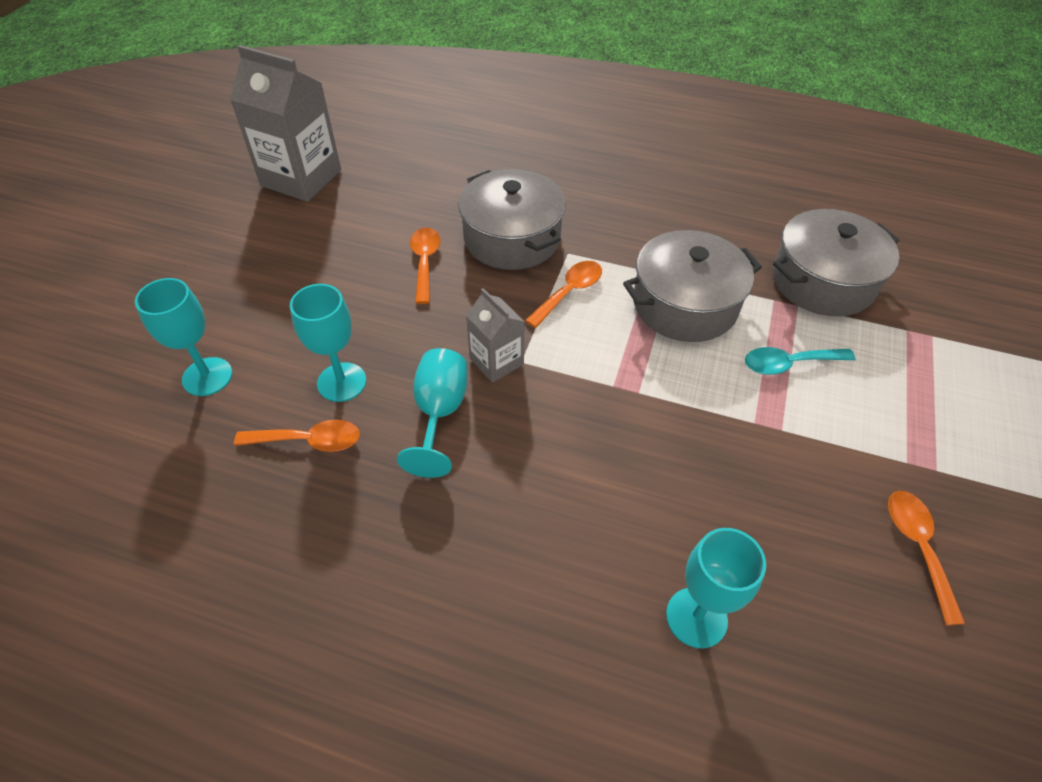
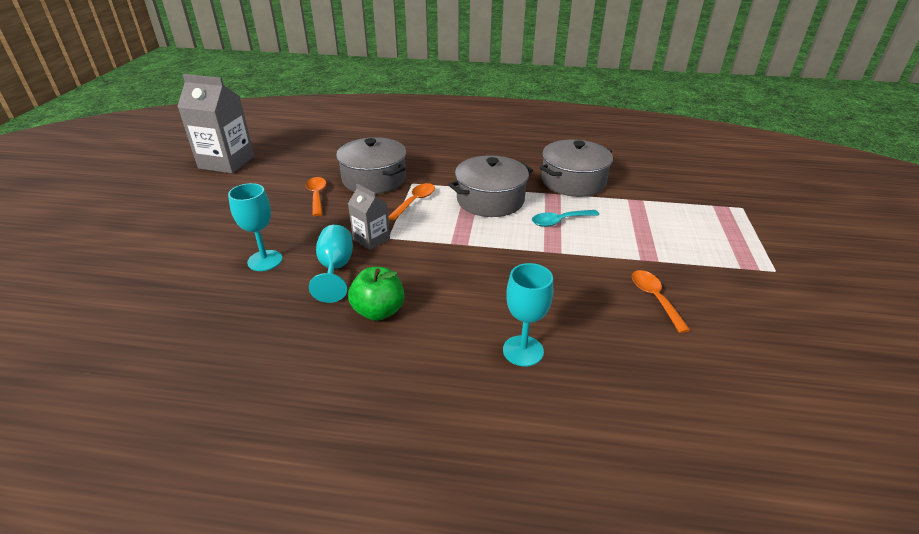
camera: 10 degrees left, 15 degrees down
(207, 376) = (166, 268): turquoise goblet -> none
(308, 441) = (243, 293): orange spoon -> none
(493, 505) = (378, 311): none -> green apple

